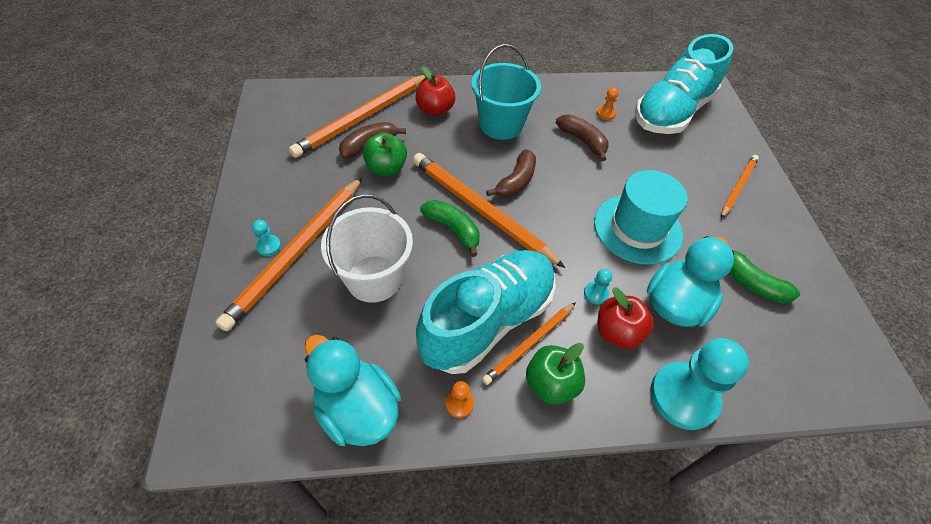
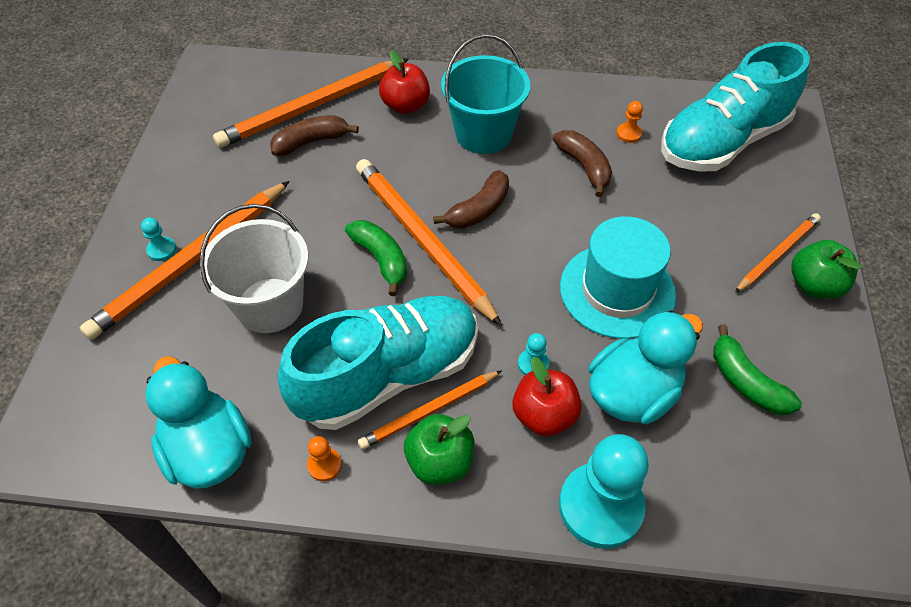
camera: 15 degrees right, 0 degrees up
(386, 168) = (323, 174): green apple -> green apple (814, 285)

